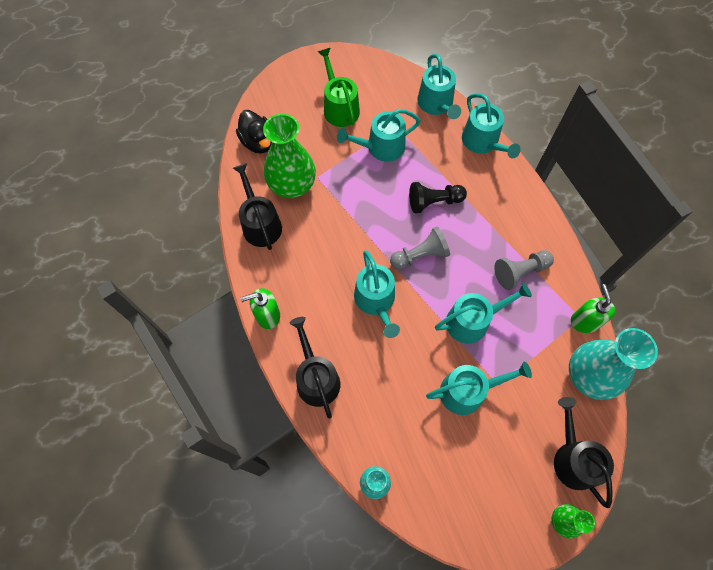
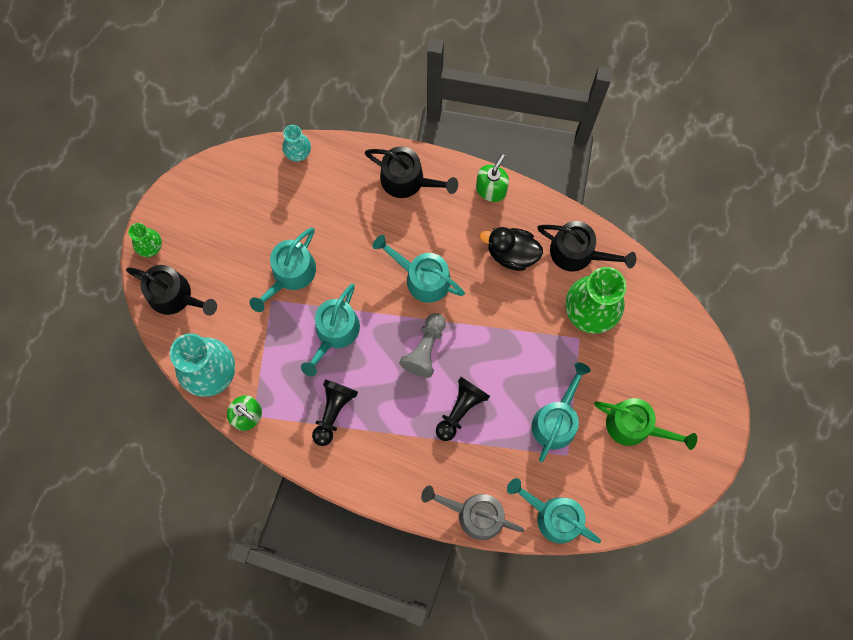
camera: 135 degrees right, 10 degrees up
(258, 142) = (663, 321): black duck -> black duck (512, 253)
(482, 142) = (475, 514): turquoise watering can -> grey watering can
(520, 272) = (333, 411): grey pawn -> black pawn

